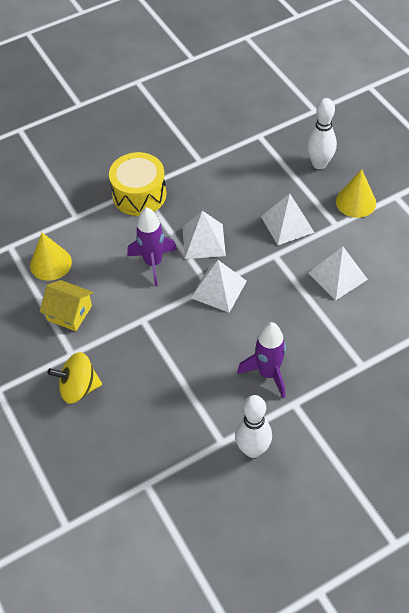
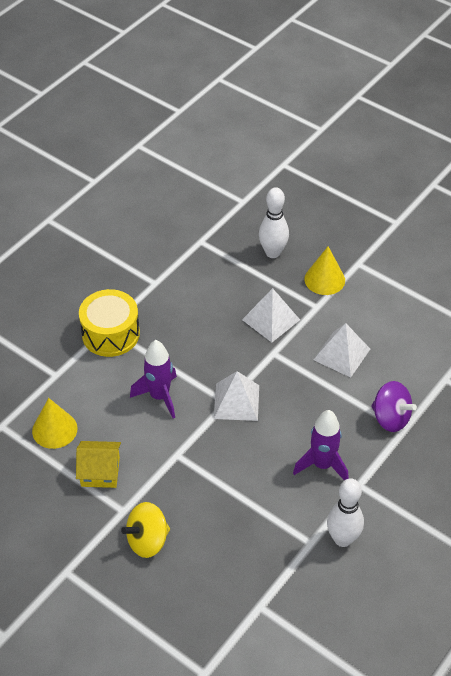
camera: 25 degrees left, 5 degrees down
(203, 241) = (198, 360): white pyramid -> none
(355, 351) = (390, 418): none -> purple spinning top

